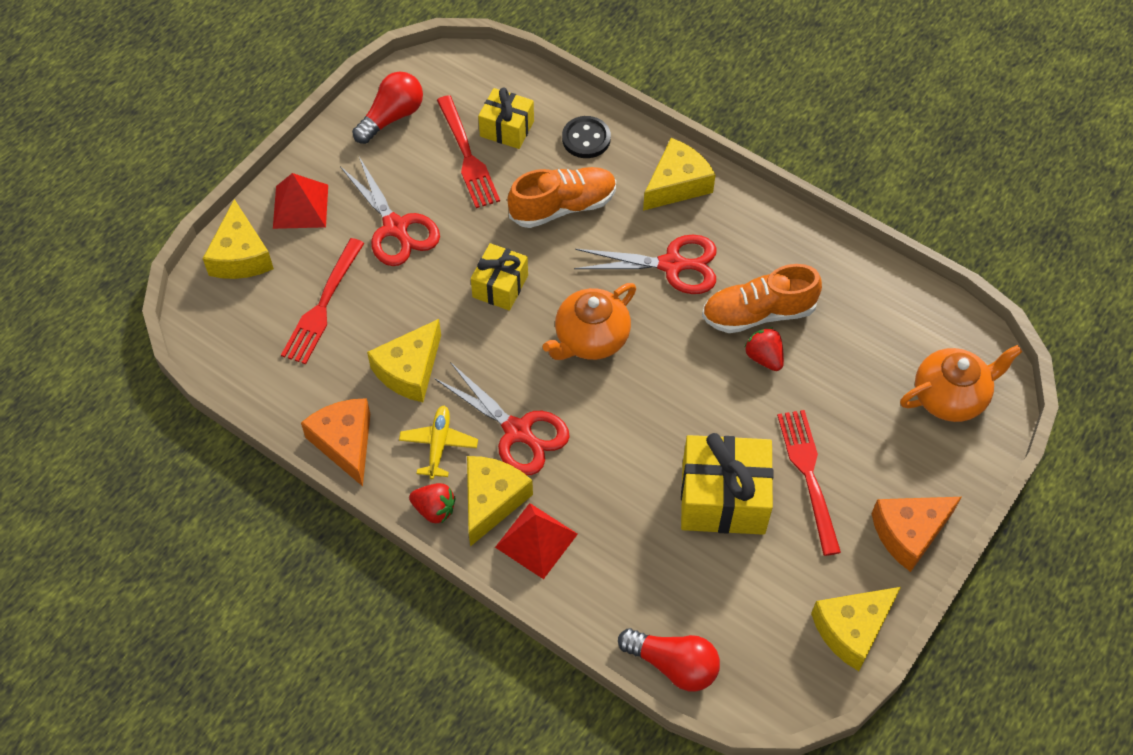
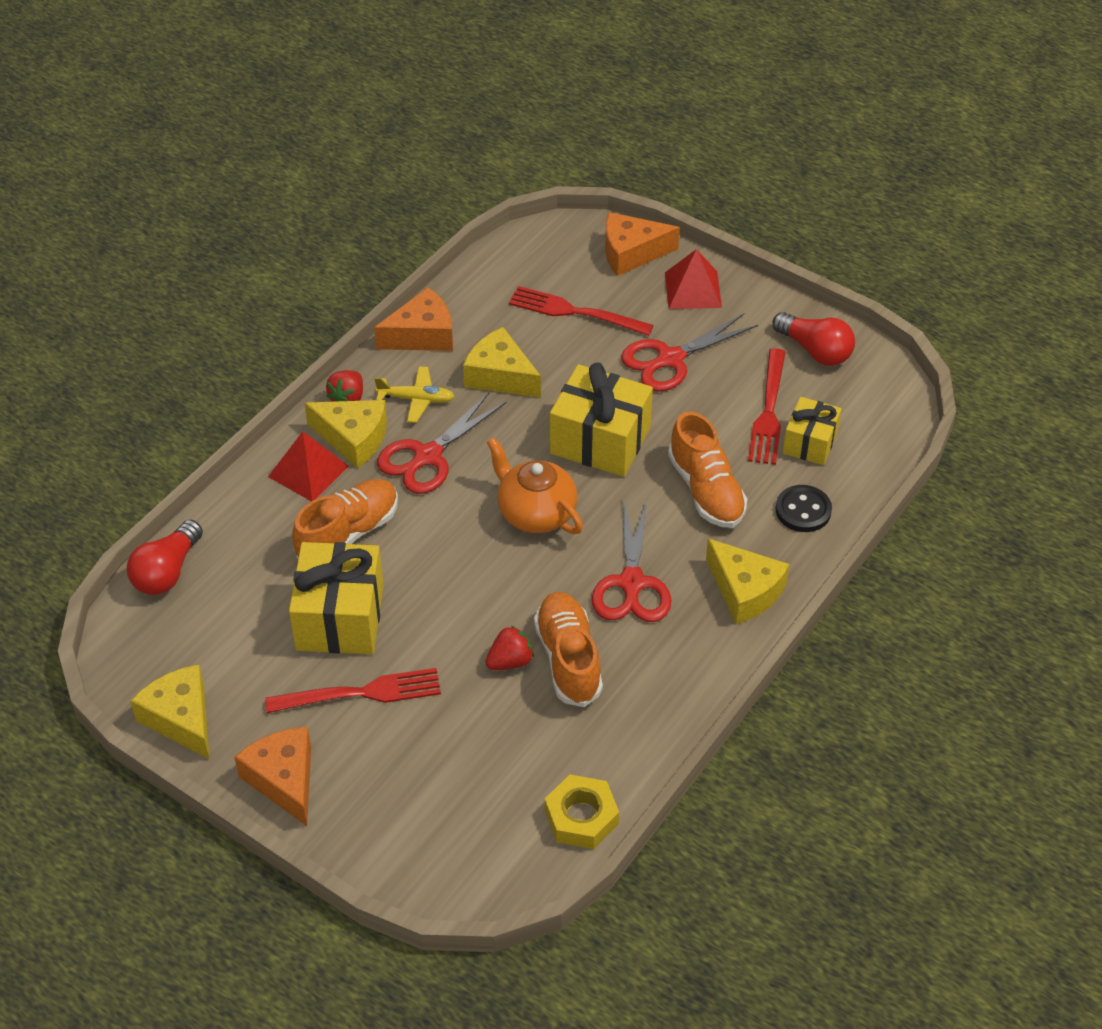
camera: 90 degrees right, 10 degrees down
(240, 255) = (631, 253): yellow cheese -> orange cheese
(467, 156) = (768, 411): red fork -> red fork turned 60 degrees counterclockwise
(500, 286) = (600, 440): yellow gift -> yellow gift, size x1.67
(619, 498) = (348, 533): none -> orange shoe
(917, 305) = (581, 817): none -> yellow nut
(950, 397) = (453, 838): orange teapot -> none

